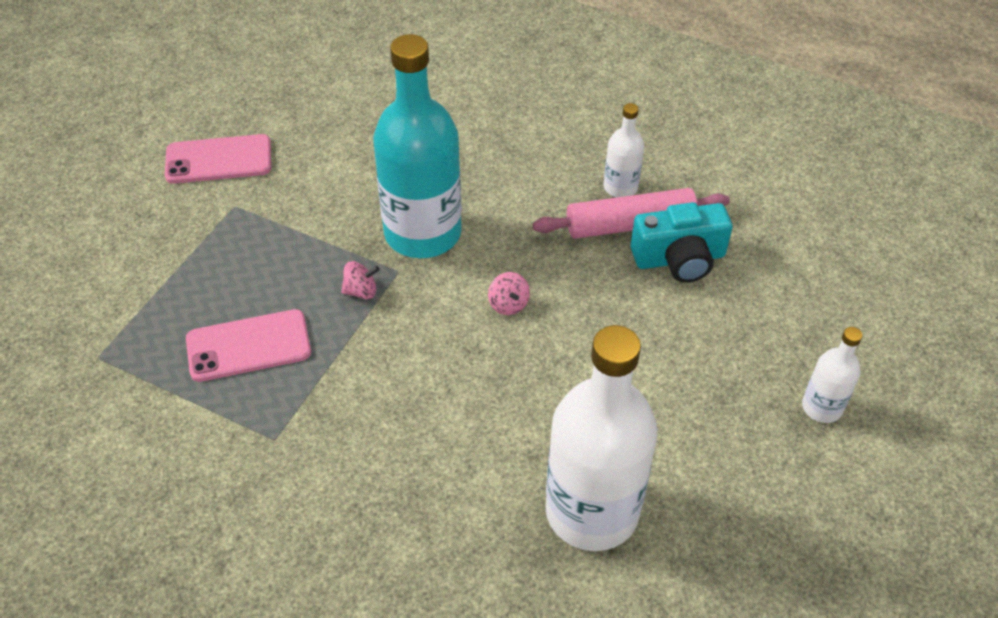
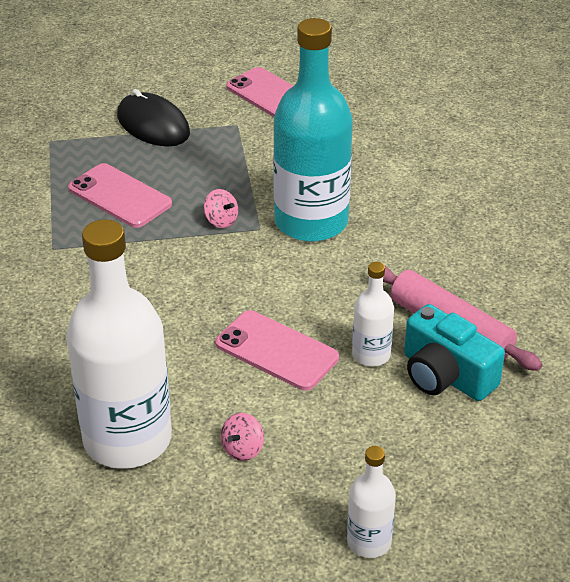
camera: 55 degrees right, 10 degrees down
(165, 264) = (153, 125): none -> black mouse
(508, 304) = (287, 300): pink spinning top -> pink spinning top (243, 449)
(566, 346) = (276, 351): none -> pink phone
(620, 187) = (488, 303): white bottle -> white bottle (371, 355)

